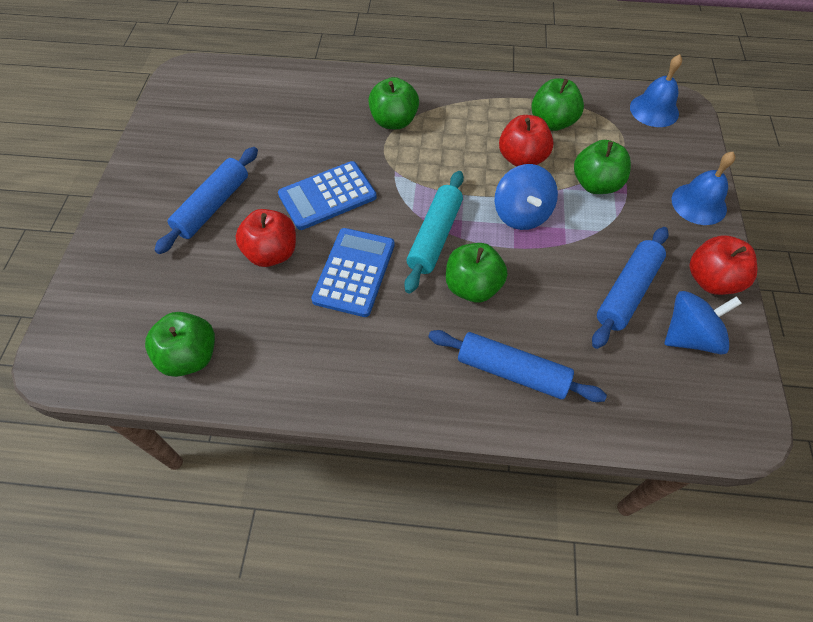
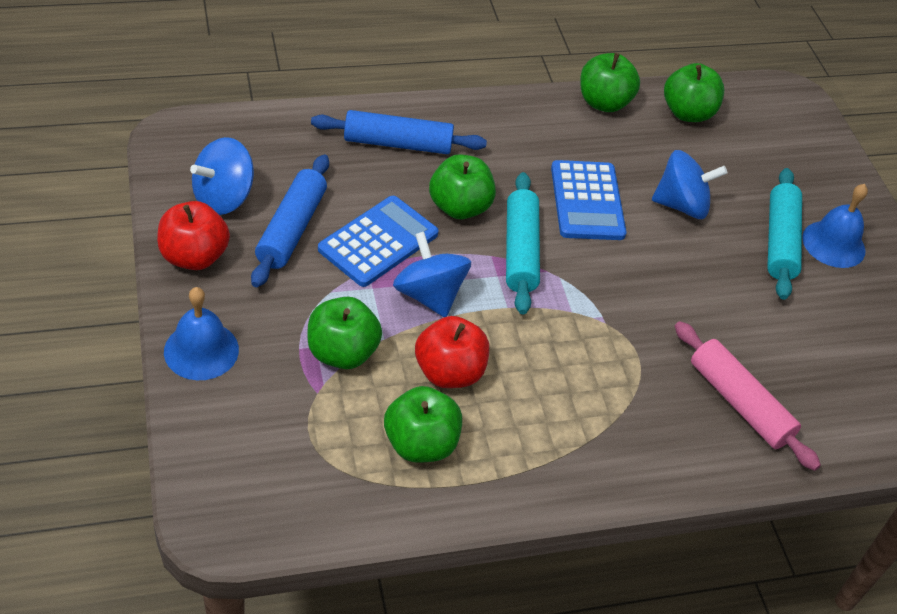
camera: 155 degrees right, 10 degrees down
(213, 206) = (780, 241): blue rolling pin -> turquoise rolling pin
(272, 253) = (681, 205): red apple -> blue spinning top
(327, 196) = (665, 275): blue calculator -> blue calculator (378, 242)
(334, 107) = (739, 403): none -> pink rolling pin
(394, 121) = (645, 397): green apple -> green apple (603, 103)
(654, 110) = (263, 503): blue bell -> blue bell (833, 244)

